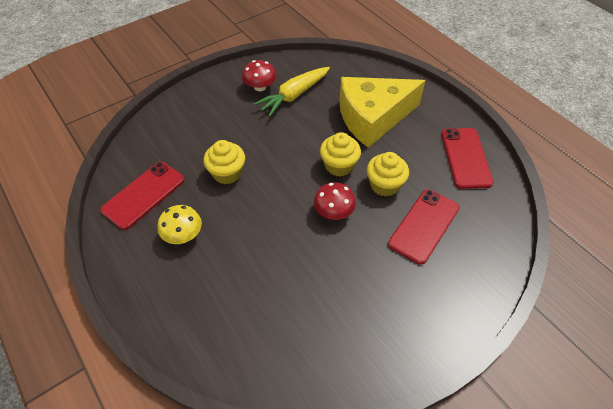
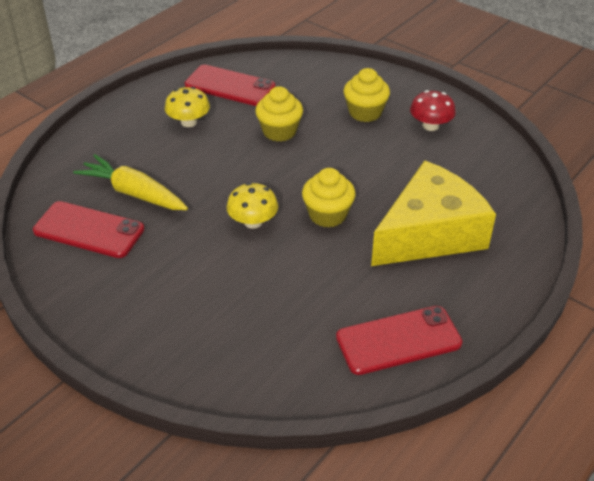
camera: 75 degrees right, 10 degrees down
(294, 95) = (431, 156): yellow carrot -> yellow carrot (133, 193)
(334, 212) = (253, 222): red mushroom -> yellow mushroom
(372, 118) = (430, 233): yellow cheese -> yellow cheese turned 90 degrees clockwise
(384, 185) = (312, 260): yellow cupcake -> yellow cupcake (365, 112)
(424, 226) = (258, 305): red phone -> red phone (89, 230)

